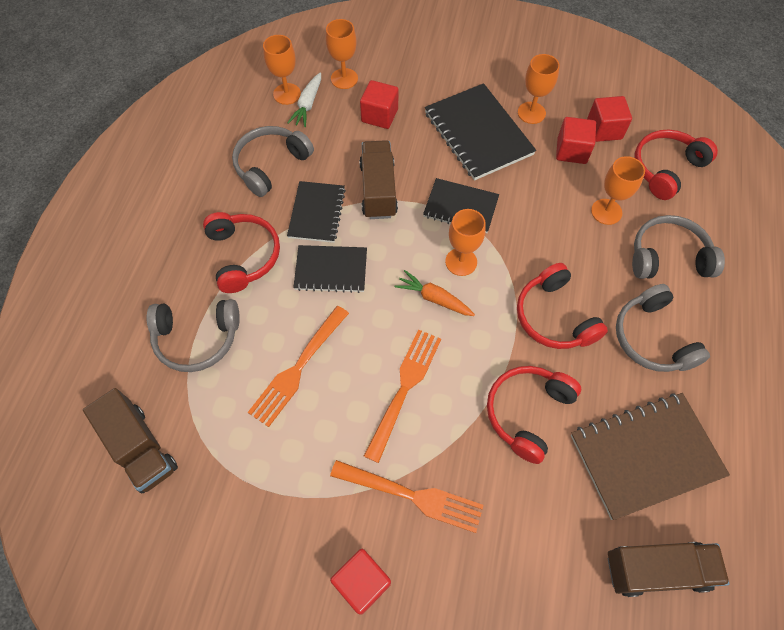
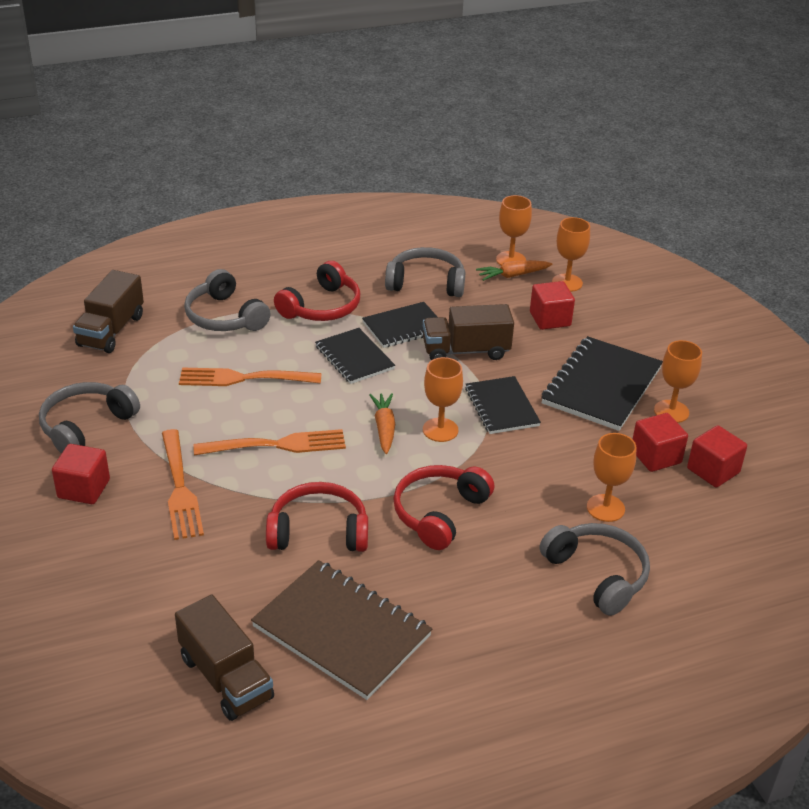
camera: 55 degrees right, 25 degrees down
(308, 105) = (512, 275): white carrot -> orange carrot
(378, 190) = (465, 351): brown truck -> brown truck turned 150 degrees counterclockwise
(652, 338) = (482, 593): grey headphones -> grey headphones (86, 426)
(666, 169) = (716, 535): red headphones -> none

